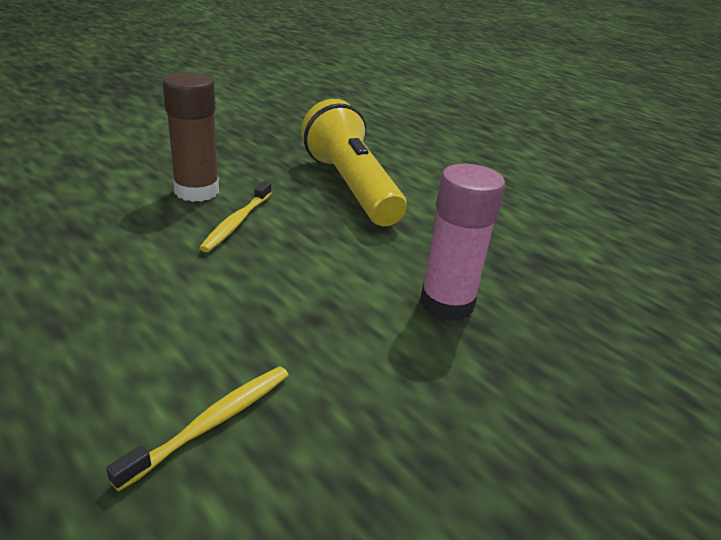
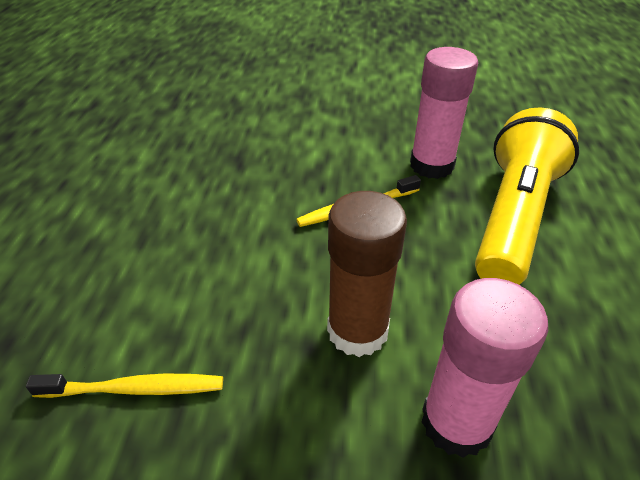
camera: 50 degrees right, 10 degrees up
(197, 191) = (359, 160): brown glue stick -> brown glue stick (357, 331)
(259, 176) = (431, 165): none -> pink glue stick

